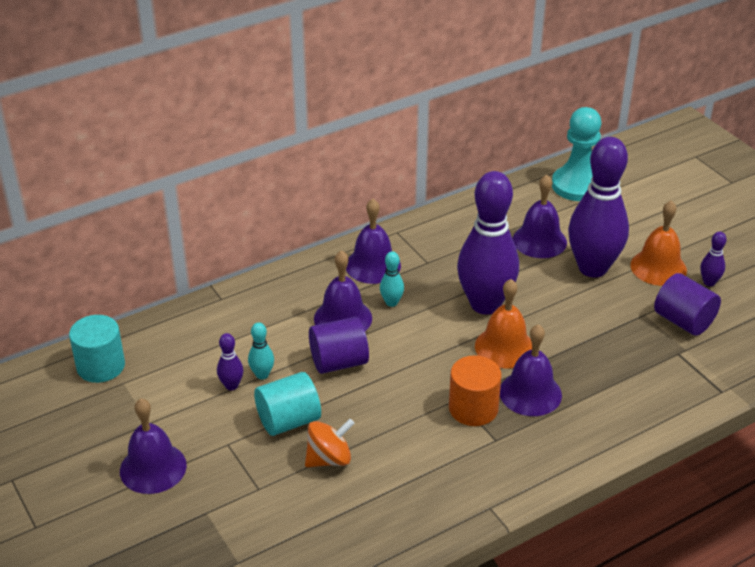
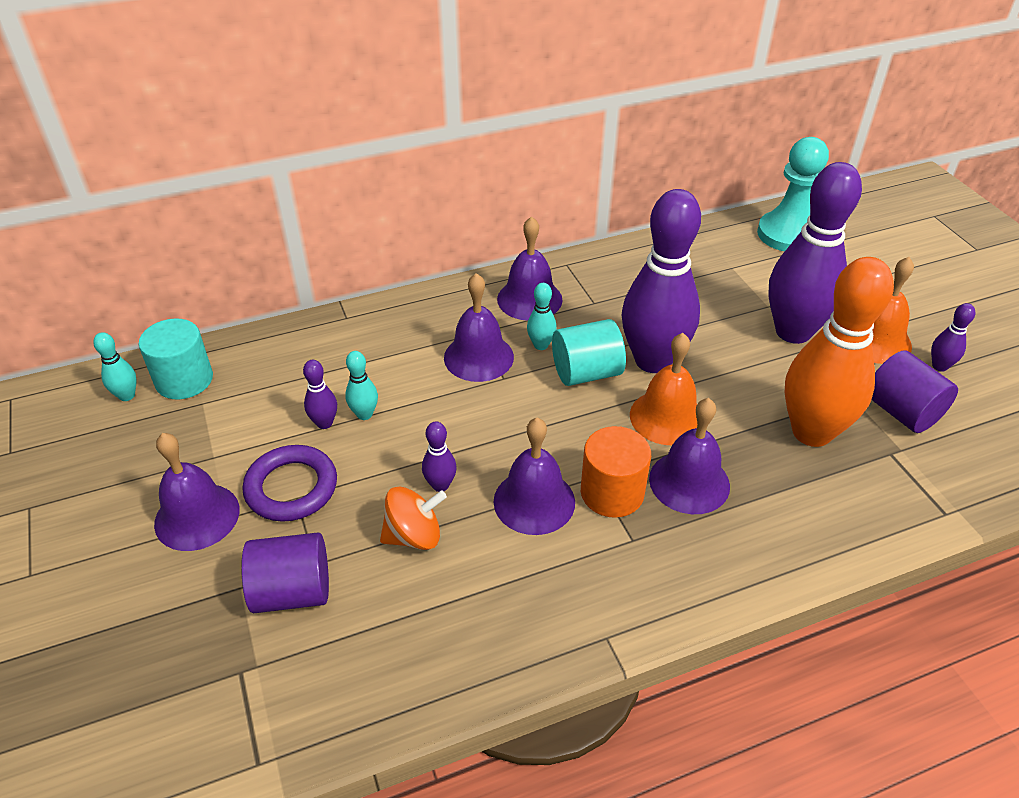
camera: 10 degrees right, 5 degrees up
(56, 385) = (127, 396): none -> turquoise bowling pin
(221, 437) = (291, 487): none -> purple ring
(288, 421) = (378, 477): turquoise cylinder -> turquoise cylinder (586, 373)
(339, 362) = (460, 410): purple cylinder -> purple cylinder (292, 592)
(339, 420) = (440, 485): none -> purple bowling pin
(539, 241) = (732, 292): purple bell -> purple bell (534, 501)
(617, 345) = (811, 432): none -> orange bowling pin

